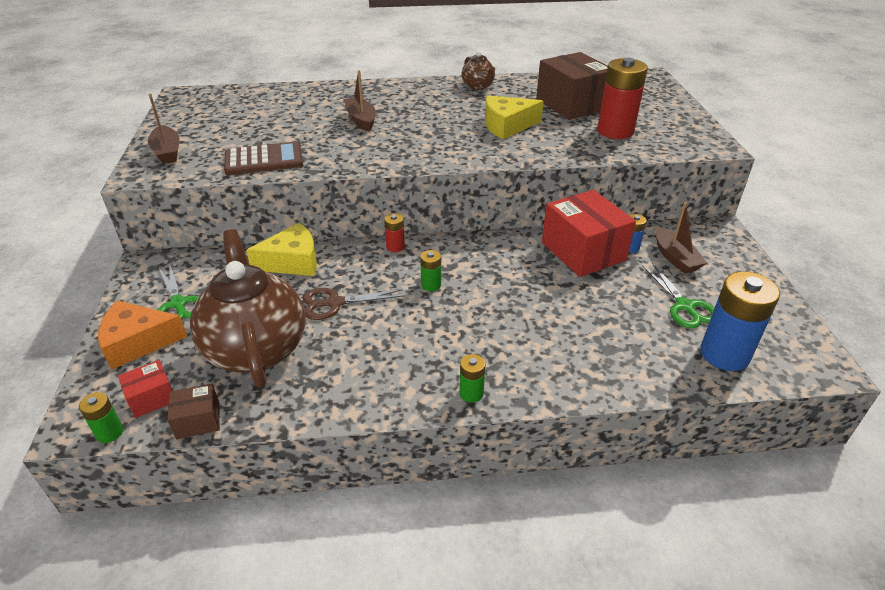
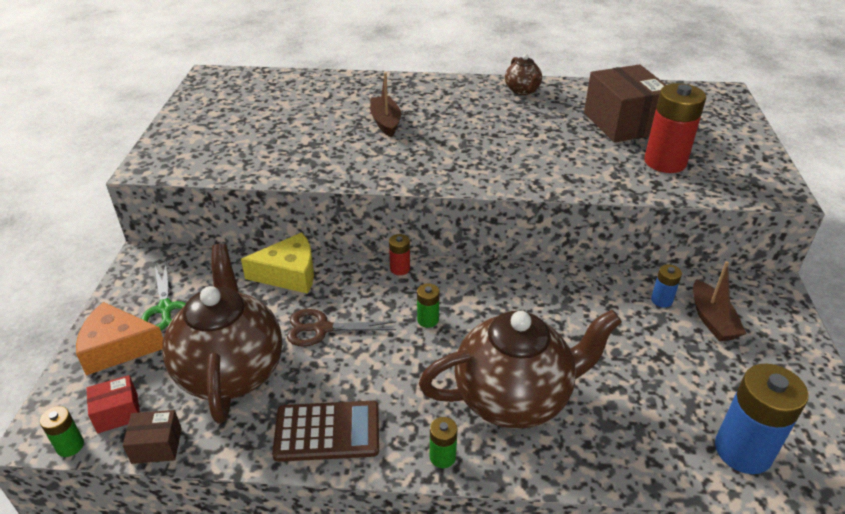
camera: 10 degrees right, 0 degrees up
(167, 152) = (180, 143): brown boat -> none
(264, 160) = (274, 162): brown calculator -> brown calculator (327, 431)
(507, 126) = (543, 144): yellow cheese -> none
(523, 338) = (514, 398): none -> brown teapot
(583, 251) = (606, 299): red box -> none
(684, 306) = (709, 383): green scissors -> none

